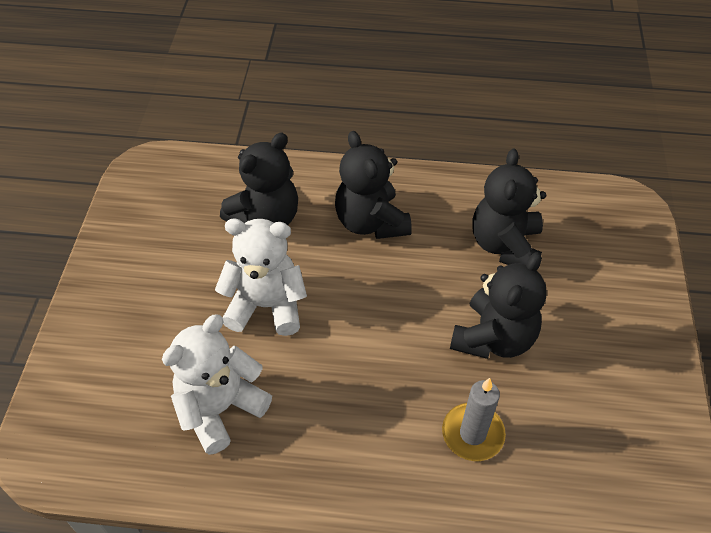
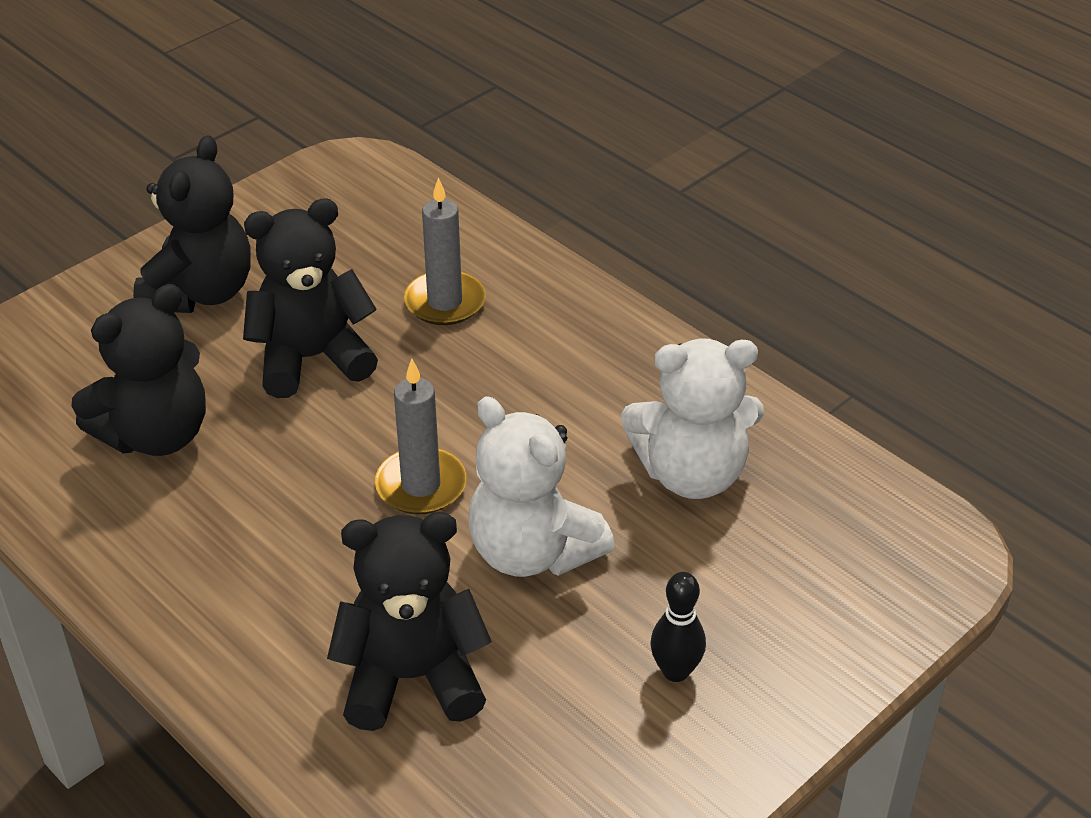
camera: 140 degrees left, 10 degrees down
(151, 291) = (675, 671): none -> black bowling pin
(354, 304) = (421, 485): none -> grey candle
(371, 222) = (275, 572): black teddy bear -> black teddy bear (201, 293)

